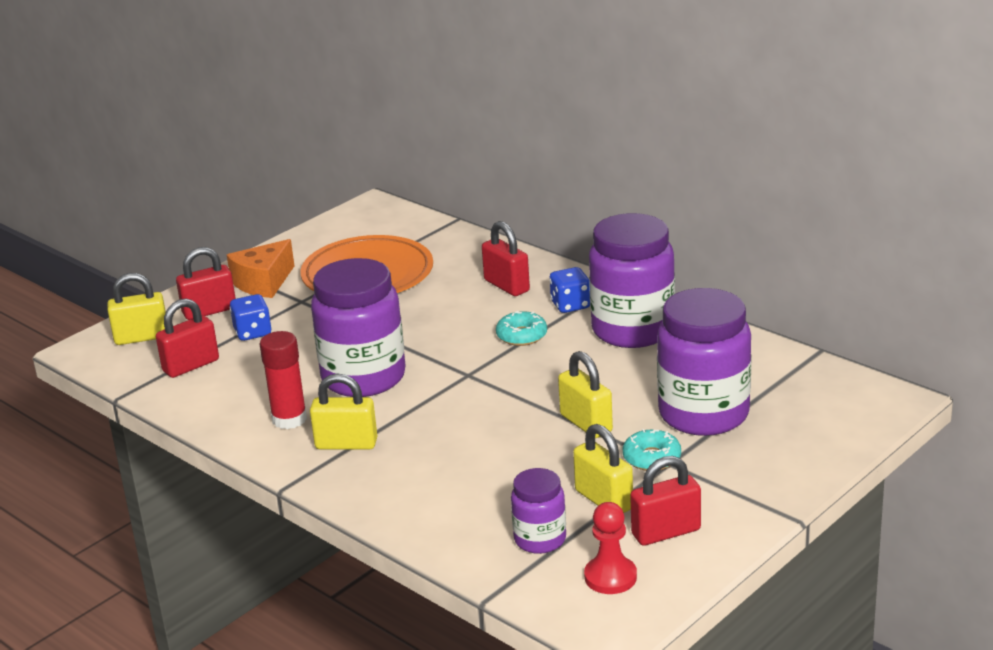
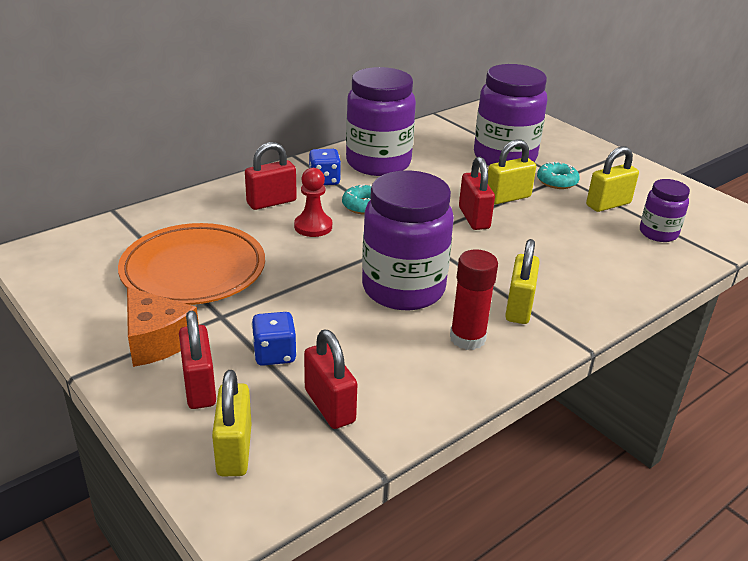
camera: 85 degrees left, 5 degrees up
(610, 577) = (698, 214): red pawn -> red pawn (313, 226)
(666, 532) = (645, 189): red padlock -> red padlock (474, 218)

